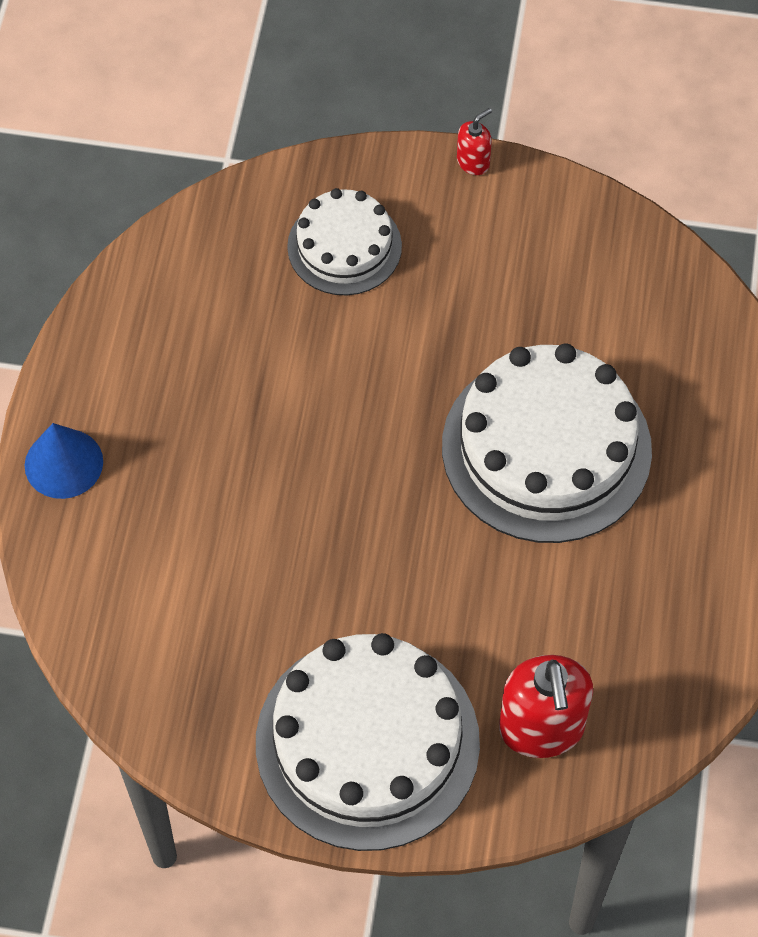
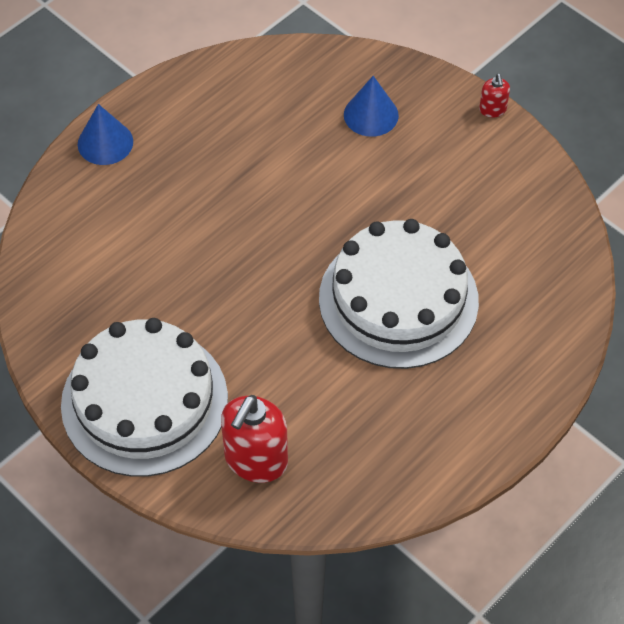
camera: 35 degrees right, 5 degrees down
(344, 246) = (371, 115): white cake -> blue cone
(473, 162) = (492, 110): red soap dispenser -> red soap dispenser turned 90 degrees clockwise

